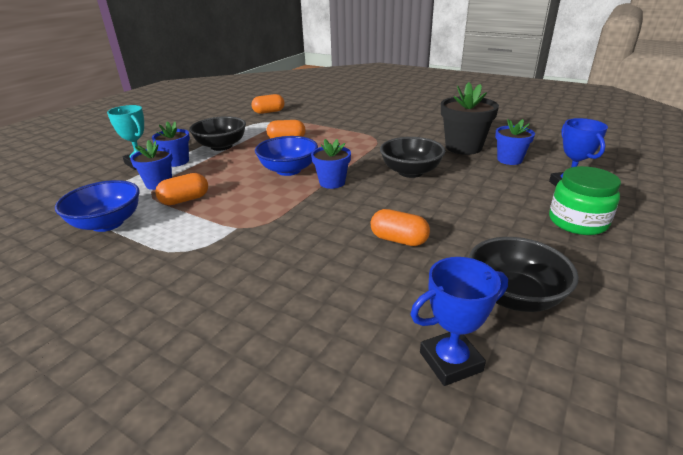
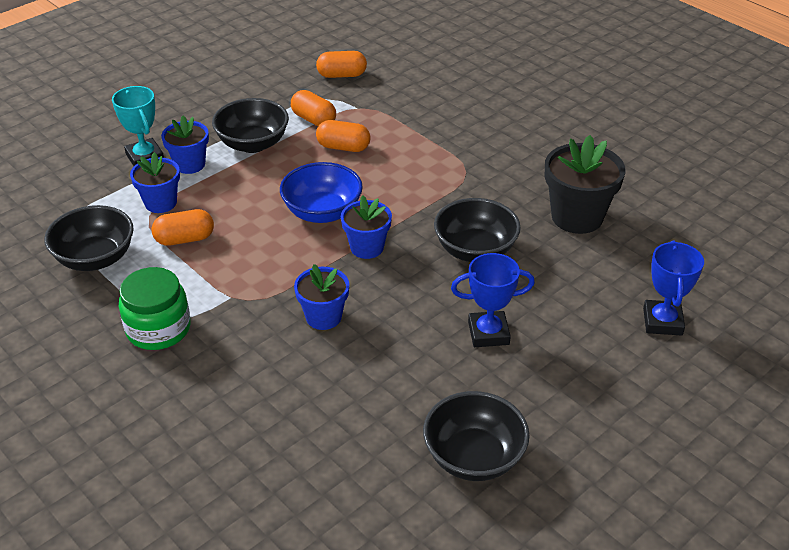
camera: 15 degrees right, 10 degrees up
(107, 223) = (95, 258): blue bowl -> black bowl
(399, 240) = (399, 357): orange capsule -> orange capsule (314, 119)
(450, 361) = (368, 506): blue trophy -> blue trophy (488, 333)
(509, 160) = (622, 256): blue flower pot -> blue flower pot (323, 317)
(577, 222) = (623, 381): green jar -> green jar (158, 329)

